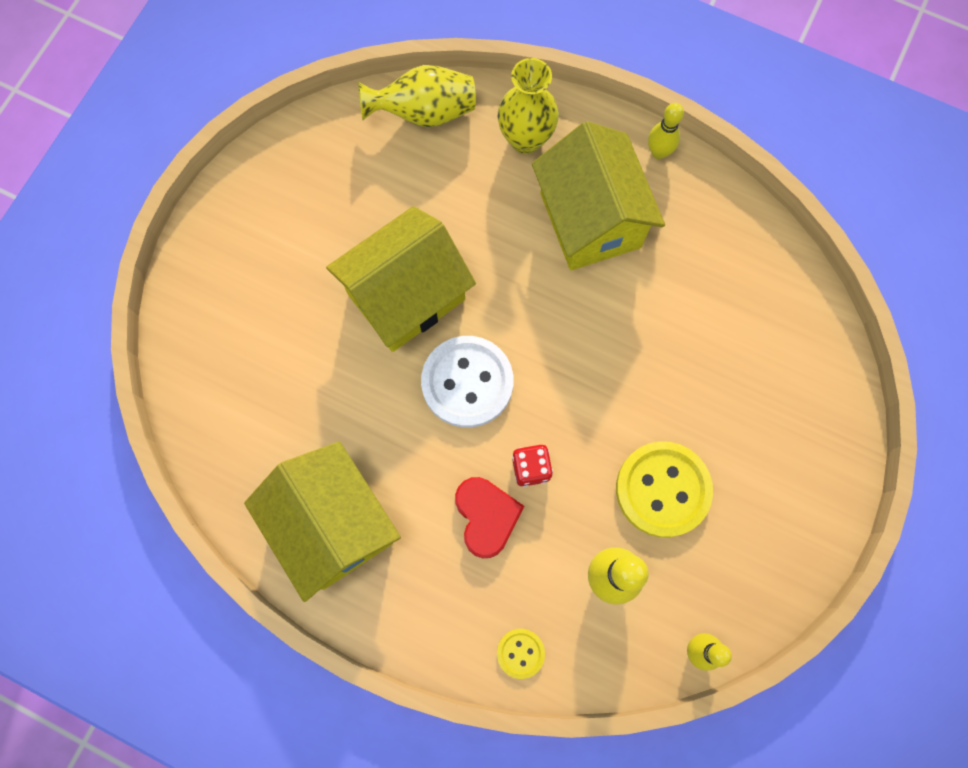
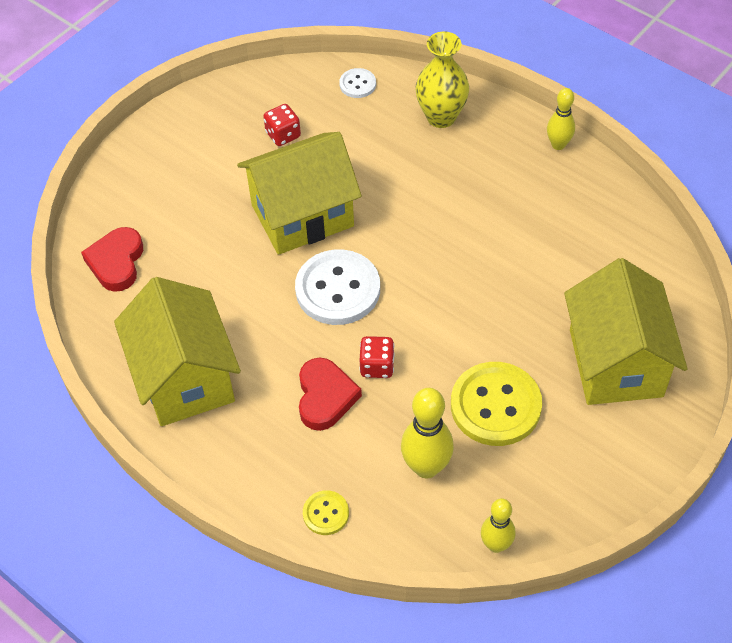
camera: 15 degrees right, 20 degrees down
(219, 397) = (116, 262): none -> red heart
(358, 195) = (283, 135): none -> red dice
(424, 112) = (357, 84): yellow vase -> white button
(590, 220) = (482, 185): yellow house -> yellow house (615, 363)

